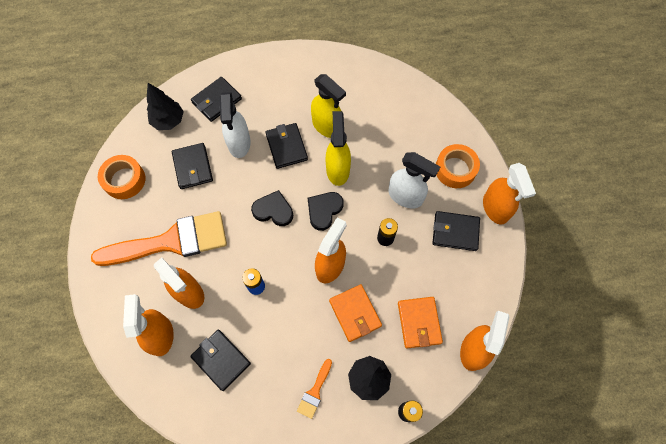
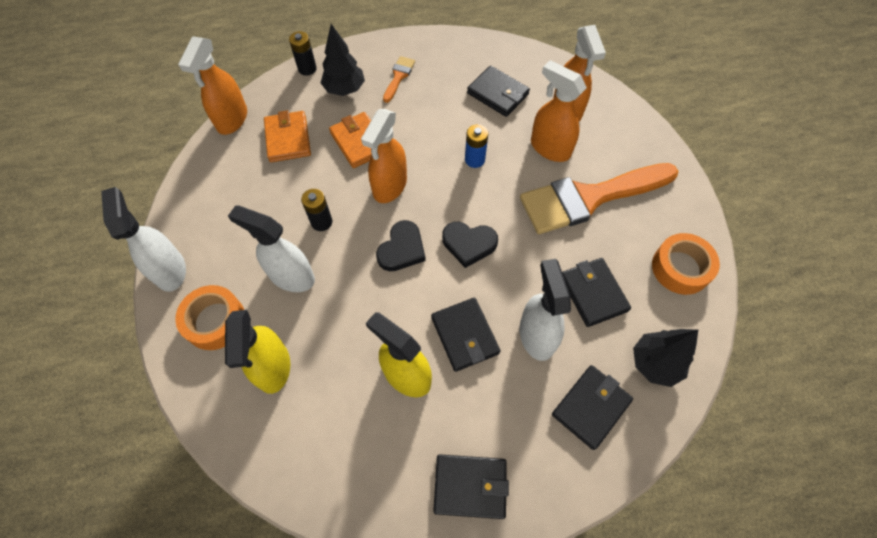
camera: 175 degrees right, 5 degrees down
(337, 169) = (386, 307): yellow spray bottle -> yellow spray bottle (273, 368)
(455, 232) = (230, 236): black wallet -> black wallet (470, 486)
(495, 208) = (170, 270): orange spray bottle -> white spray bottle

